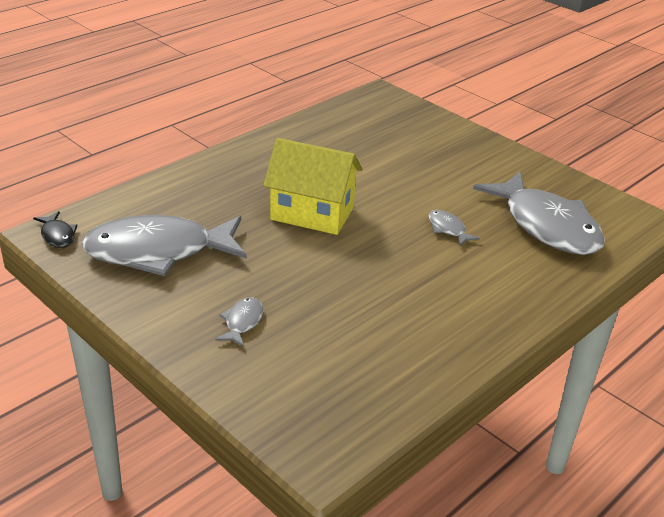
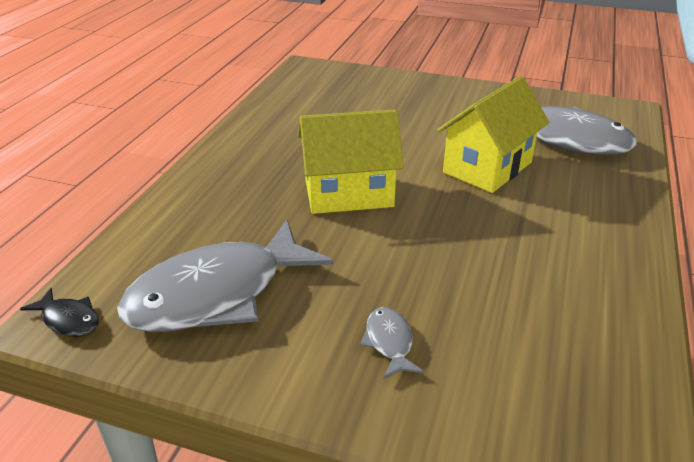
camera: 25 degrees left, 0 degrees up
(448, 229) = (487, 167): grey fish -> yellow house

